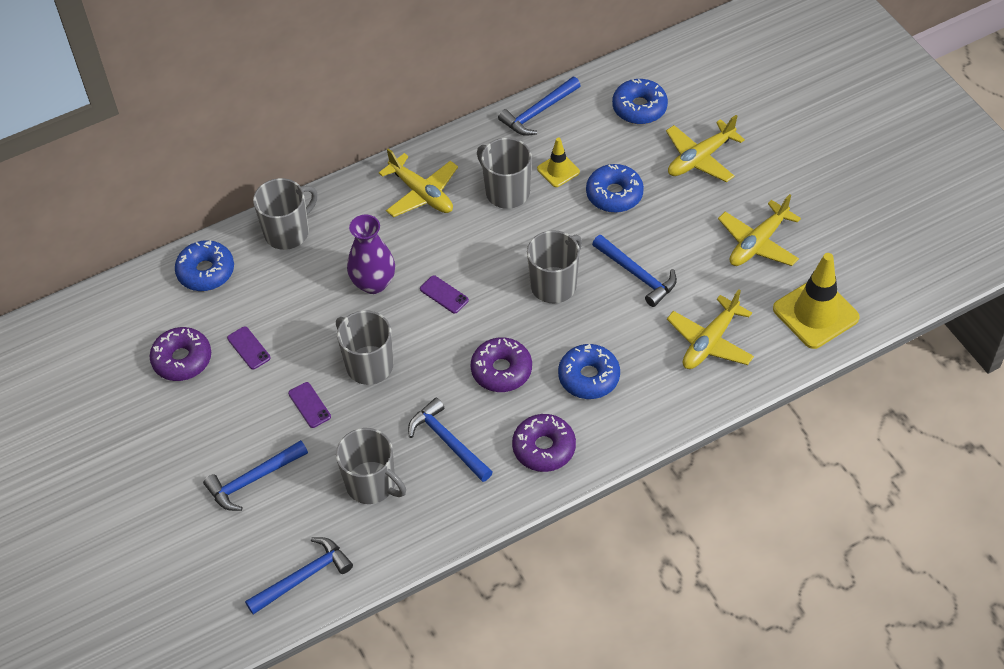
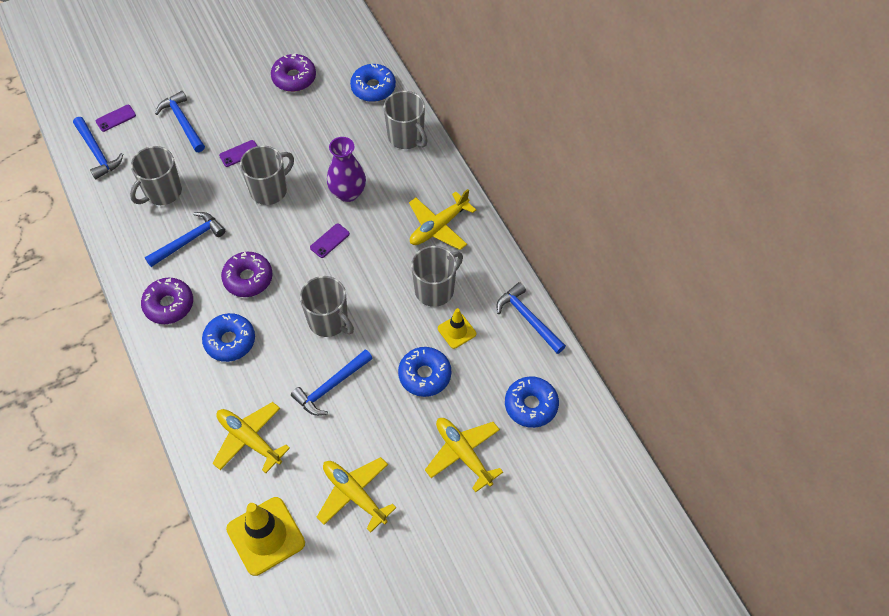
camera: 90 degrees right, 5 degrees up
(248, 348) = (298, 116): purple phone -> purple phone (115, 118)

